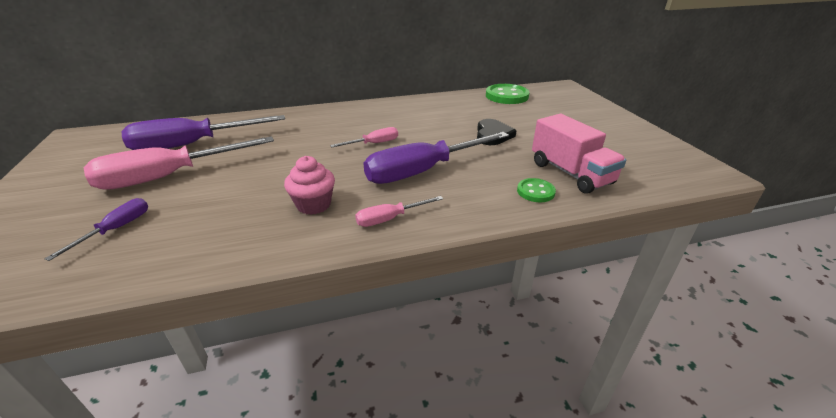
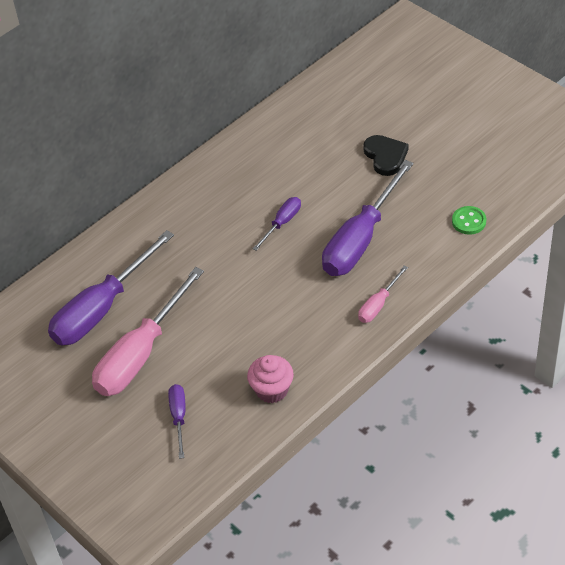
camera: 25 degrees left, 15 degrees up
(314, 205) = (305, 320): pink cupcake -> pink cupcake (272, 390)
(373, 144) = (282, 223): pink screwdriver -> purple screwdriver
(506, 96) = (353, 72): green button -> none
(570, 173) = (485, 184): pink truck -> none

